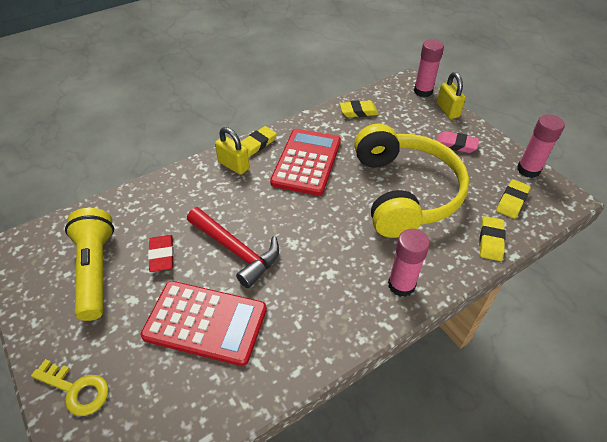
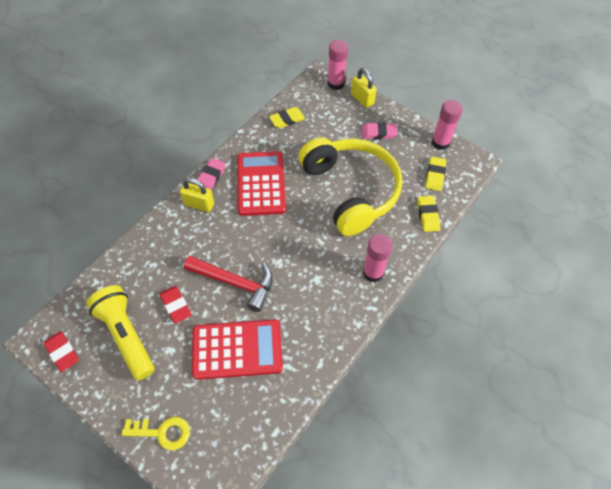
camera: 20 degrees left, 10 degrees up
(25, 267) = (62, 352): none -> red eraser
(257, 144) = (210, 177): yellow eraser -> pink eraser

